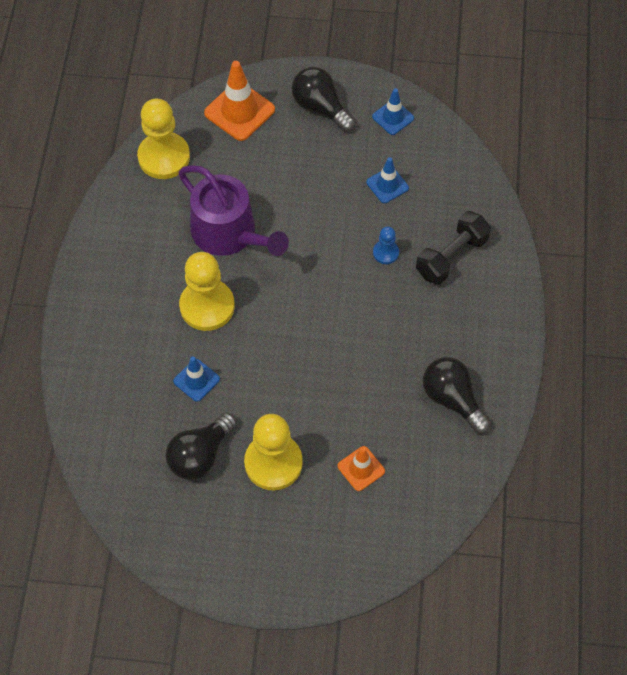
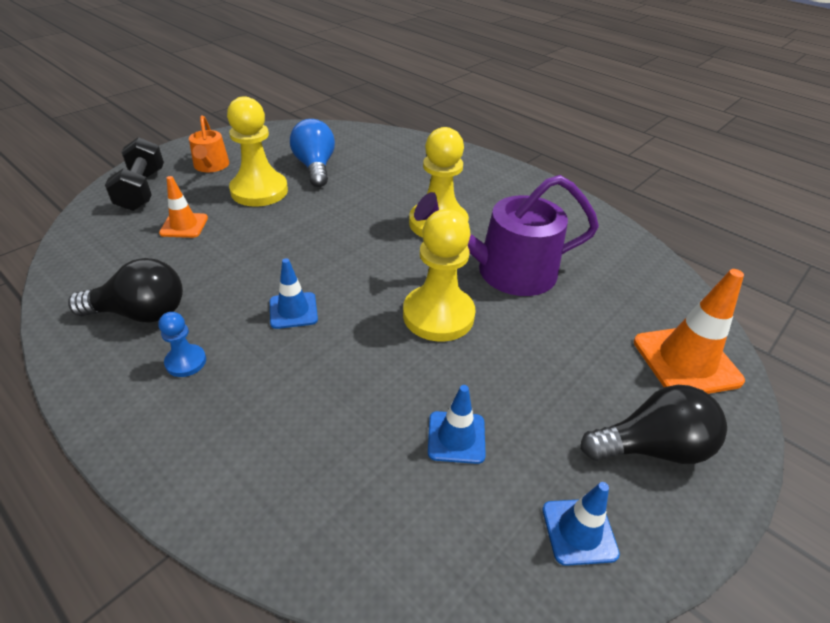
camera: 125 degrees right, 20 degrees down
(164, 157) = (644, 274): yellow pawn -> yellow pawn (438, 315)
(196, 380) = (376, 190): blue traffic cone -> blue traffic cone (293, 310)
(200, 455) = (315, 167): black light bulb -> blue light bulb
(271, 539) = (211, 166): none -> orange watering can
(385, 253) = (360, 370): blue pawn -> blue pawn (186, 362)
(451, 256) = (283, 431): black dumbbell -> black dumbbell (142, 190)

